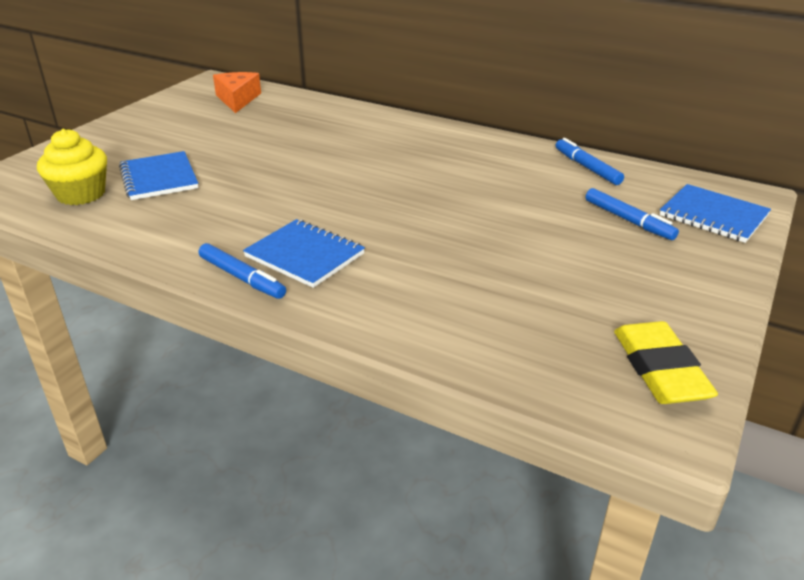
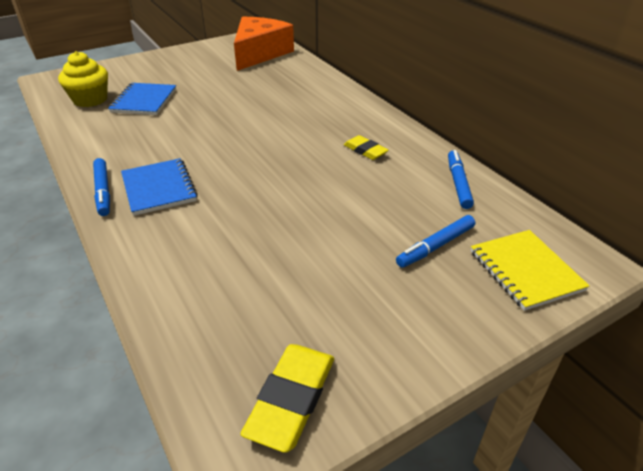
camera: 30 degrees right, 5 degrees up
(237, 99) = (259, 53): orange cheese -> orange cheese, size x1.63
(473, 163) = (365, 151): none -> yellow eraser
(628, 220) = (435, 246): blue marker -> blue marker turned 60 degrees clockwise
(713, 216) = (525, 271): blue notebook -> yellow notebook

